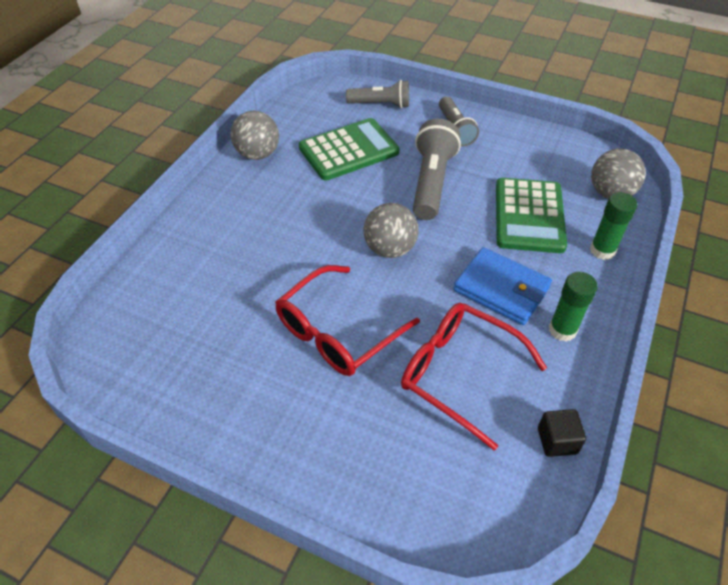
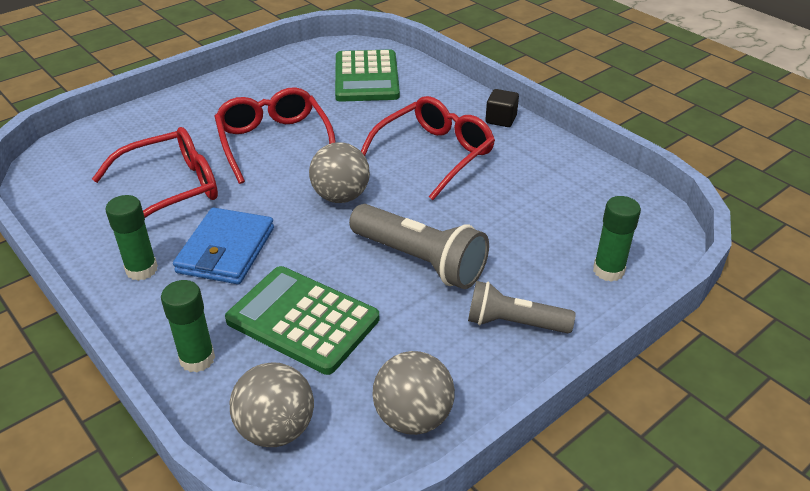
camera: 115 degrees right, 10 degrees down
(258, 154) = (547, 152): grey ball -> grey ball (413, 417)
(296, 214) = (434, 154): none -> red glasses
(349, 150) = (519, 215): green calculator -> green calculator (366, 77)
(381, 104) = (608, 271): grey flashlight -> green glue stick
(501, 289) = (226, 250): blue wallet -> blue wallet turned 45 degrees counterclockwise
(557, 441) = (61, 216): black cube -> black cube (501, 119)

